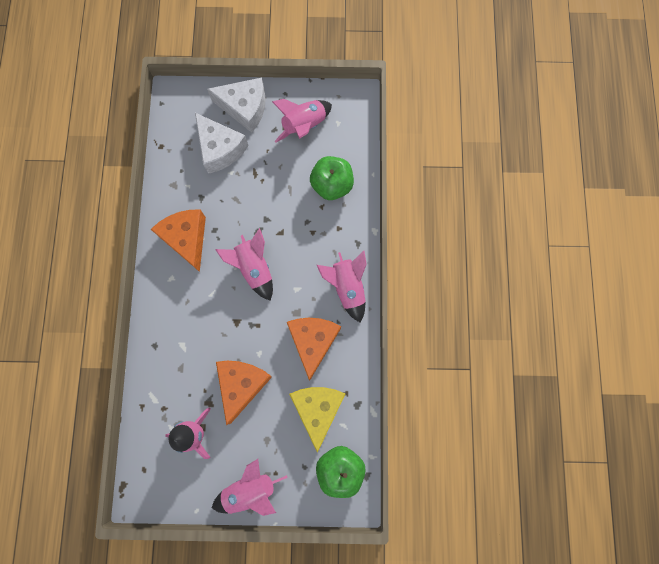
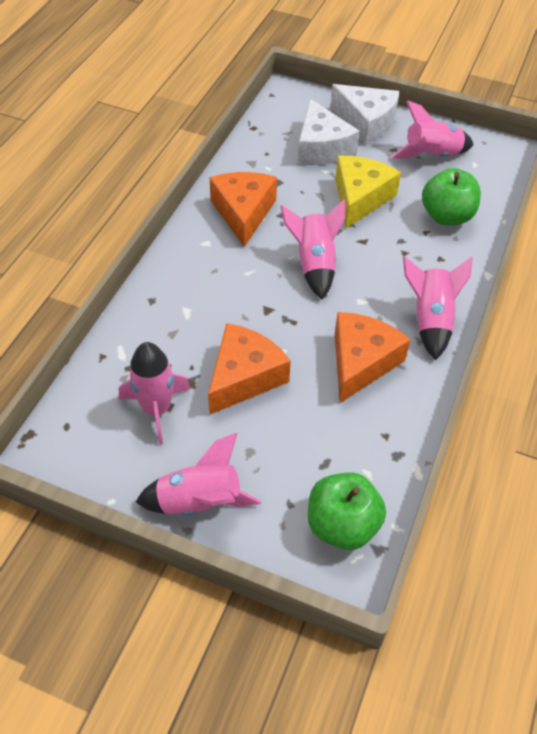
camera: 20 degrees right, 25 degrees down
(317, 409) = (337, 440): yellow cheese -> yellow cheese (360, 198)

